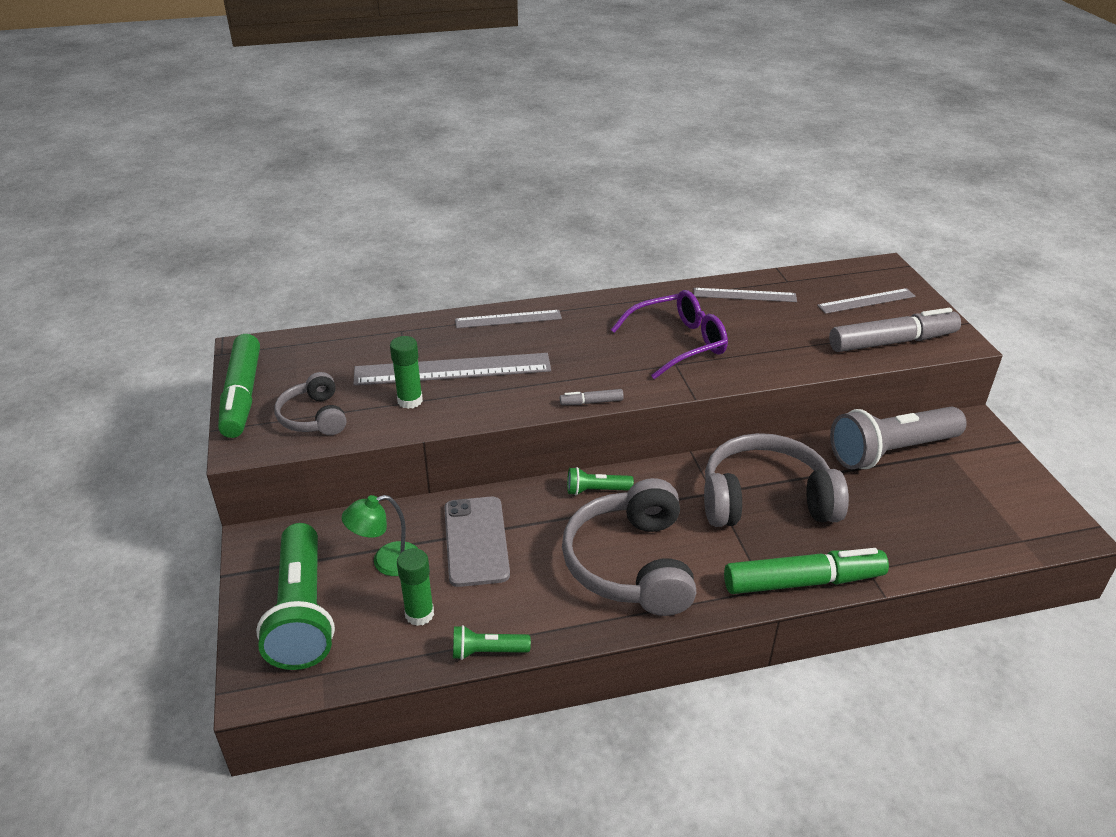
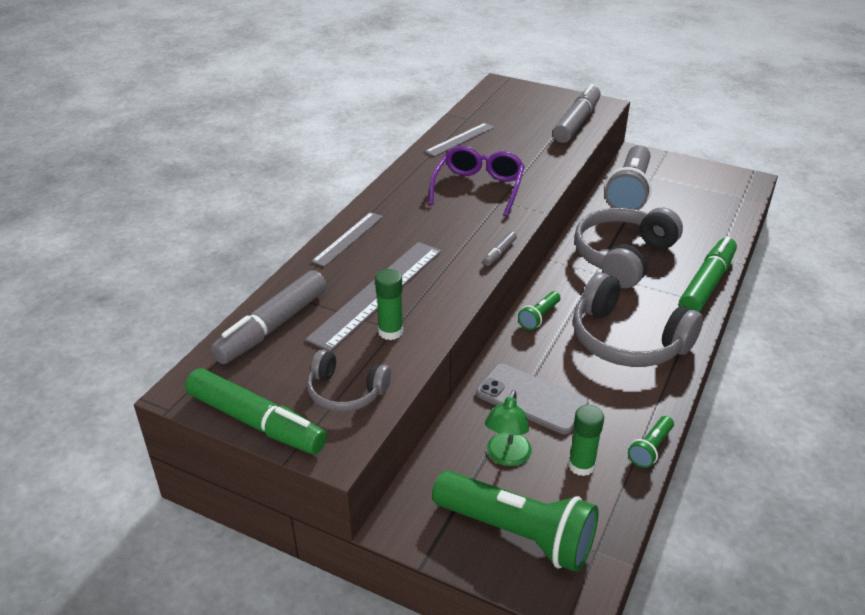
camera: 50 degrees left, 0 degrees up
(355, 345) = (273, 326): none -> grey marker
(866, 301) = (525, 107): grey ruler -> none

